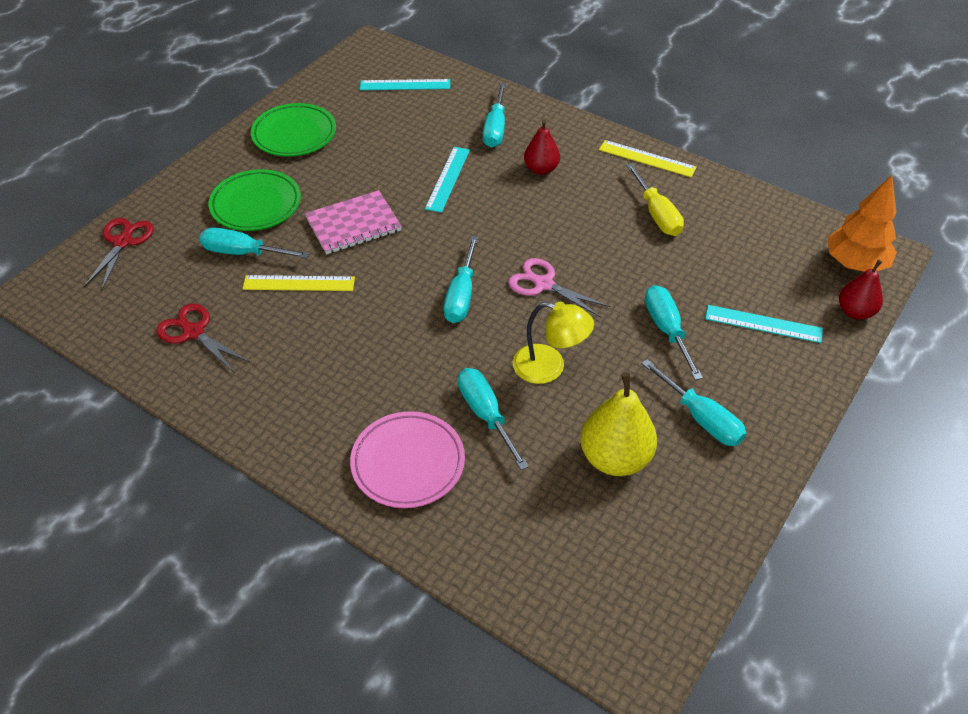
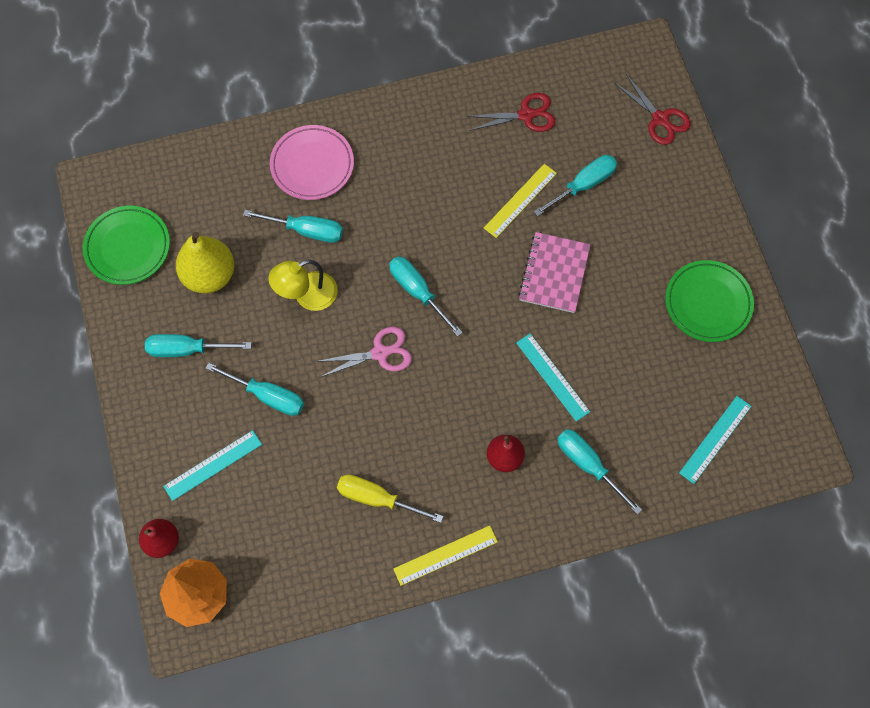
camera: 130 degrees right, 20 degrees up
(256, 204) = (634, 223): green plate -> green plate (128, 247)

